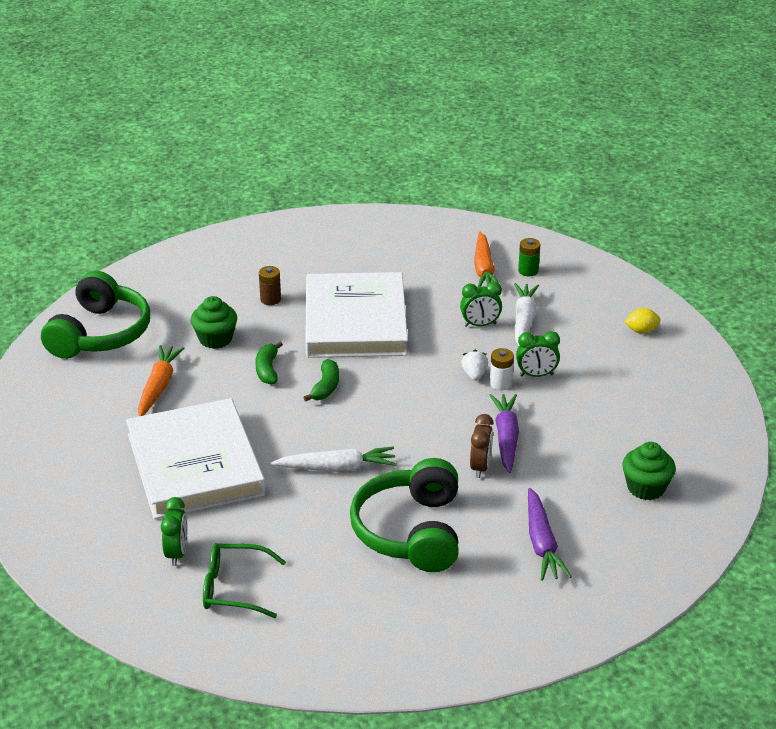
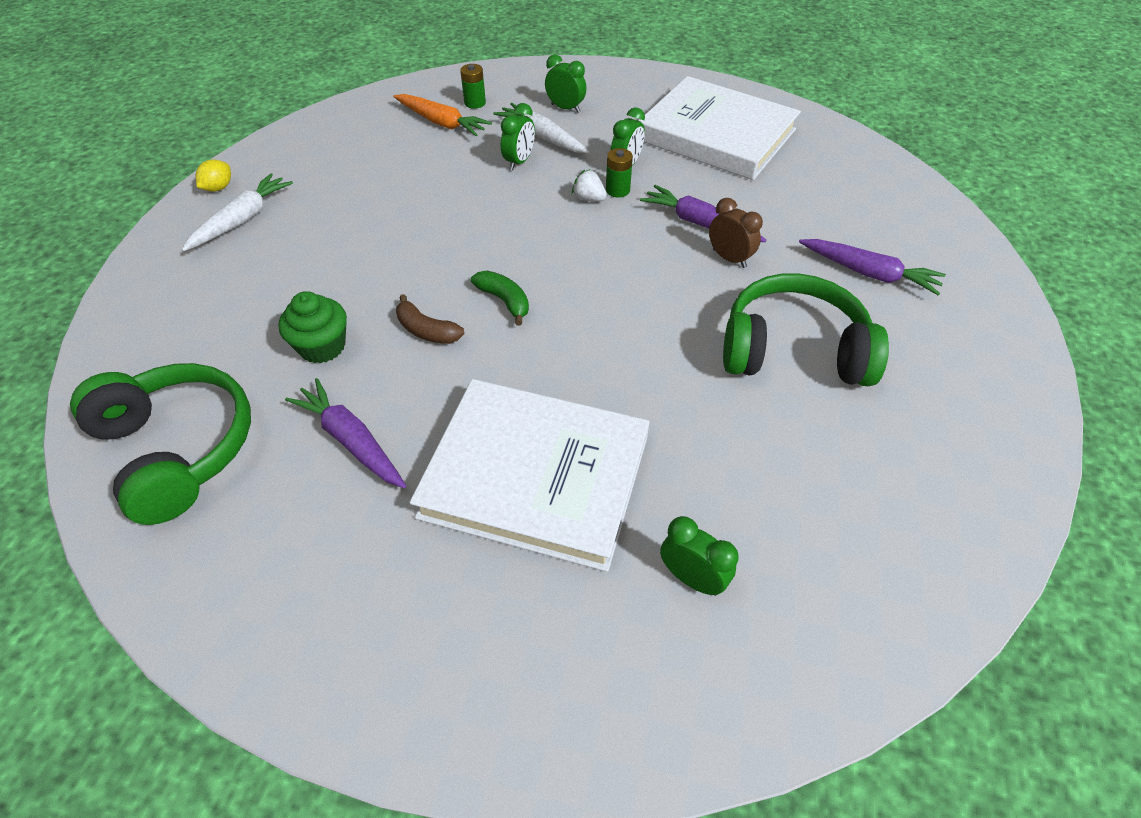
camera: 55 degrees left, 15 degrees up
(159, 386) = (351, 440): orange carrot -> purple carrot
(234, 588) = (796, 549): green glasses -> none
(267, 370) = (426, 331): green banana -> brown banana
(270, 299) = (308, 271): brown battery -> none
(337, 468) = (647, 356): white carrot -> white carrot (242, 220)
(355, 321) = (422, 231): white book -> white book (716, 135)
(411, 531) = (793, 350): green headphones -> green headphones turned 150 degrees clockwise
(500, 383) = (617, 190): white battery -> green battery
(577, 314) = (565, 108): none -> green clock
(641, 331) = (623, 90): yellow lemon -> yellow lemon (218, 188)
(646, 488) = (832, 183): green cupcake -> none

